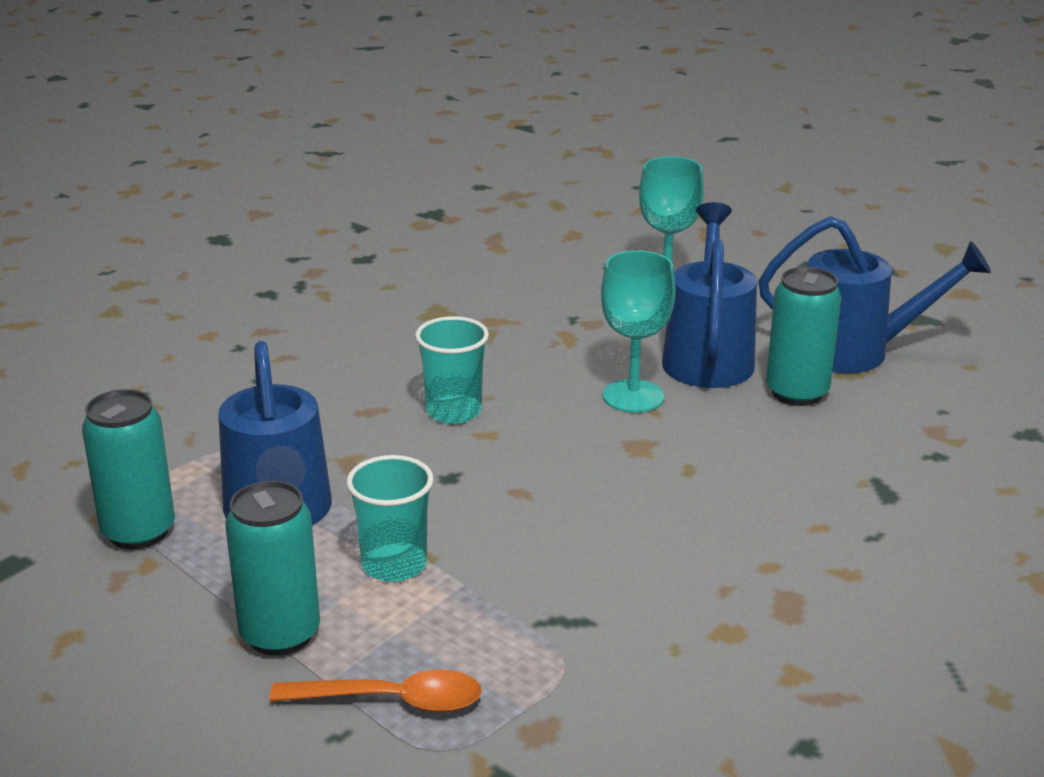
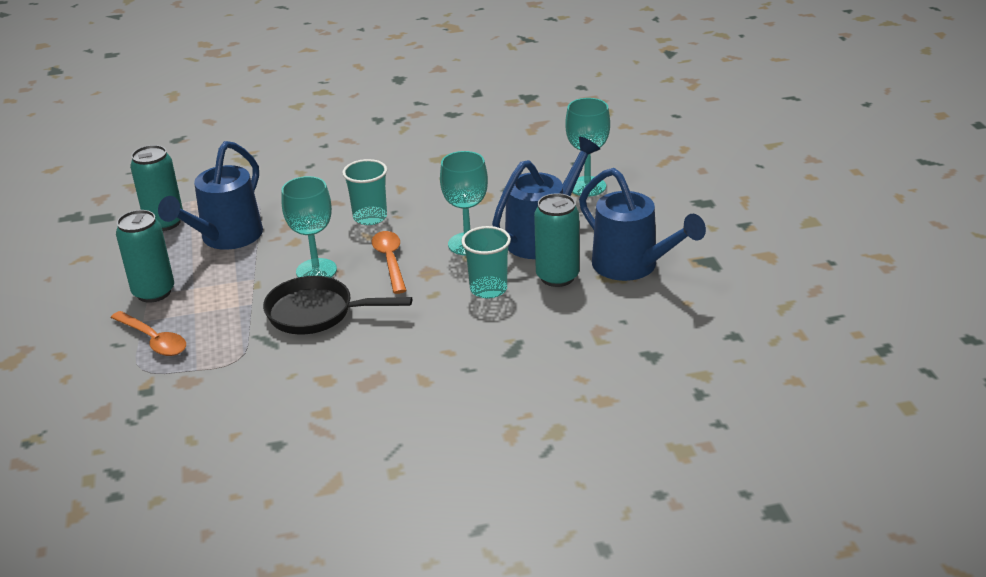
camera: 40 degrees right, 5 degrees up
(394, 565) = (237, 282): turquoise cup -> turquoise cup (488, 289)
(487, 503) = (316, 270): none -> turquoise goblet
(569, 452) = (390, 261): none -> orange spoon
(577, 555) = (317, 313): none -> black pan

